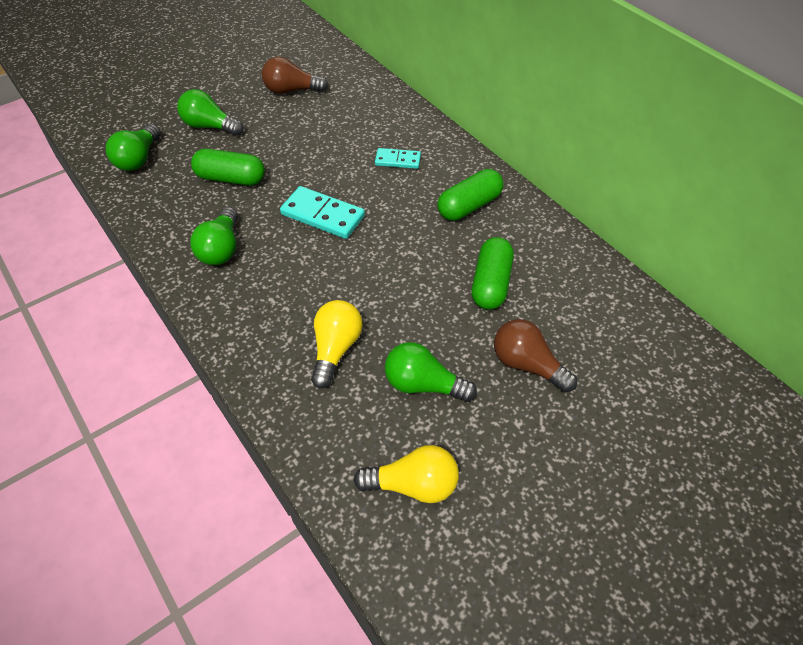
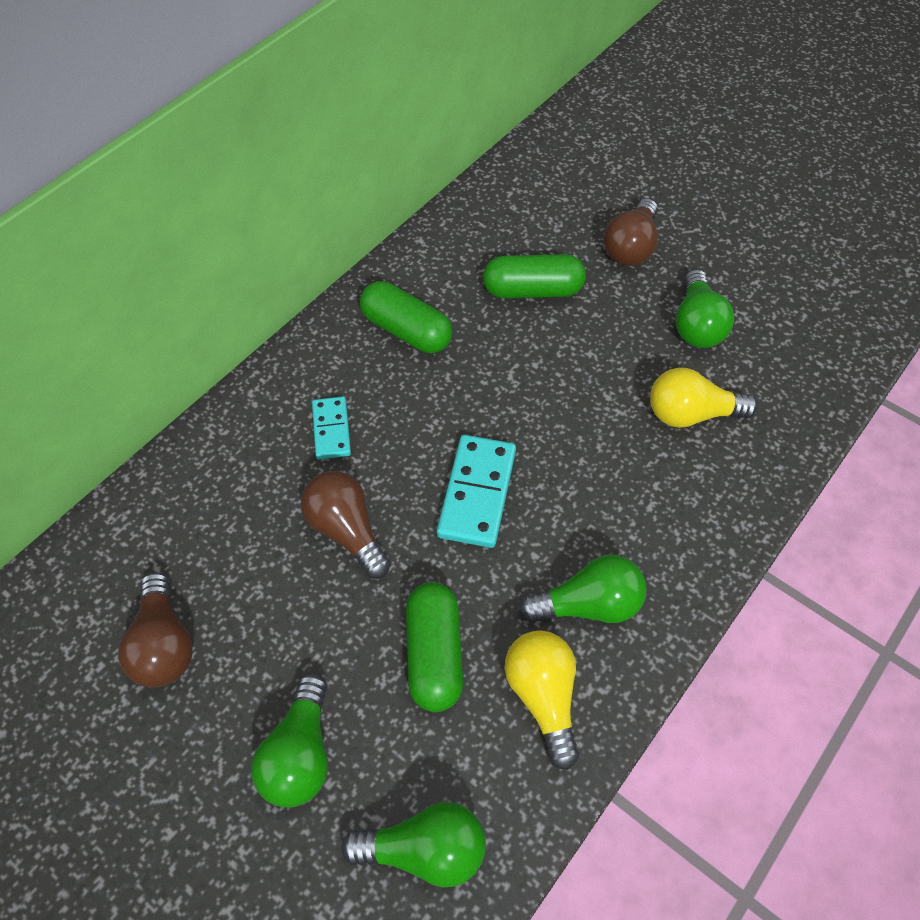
camera: 105 degrees left, 5 degrees up
(324, 157) = (346, 531): none -> brown light bulb
(413, 485) = (808, 311): yellow light bulb -> yellow light bulb (543, 697)

